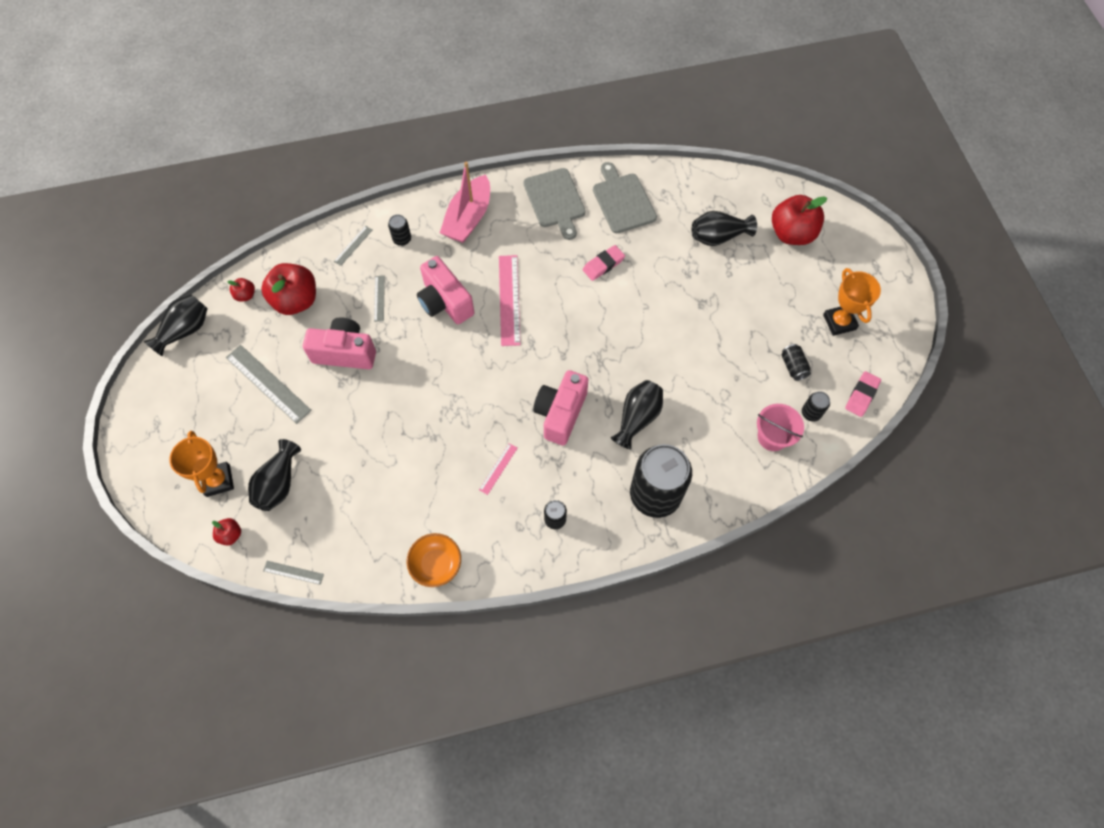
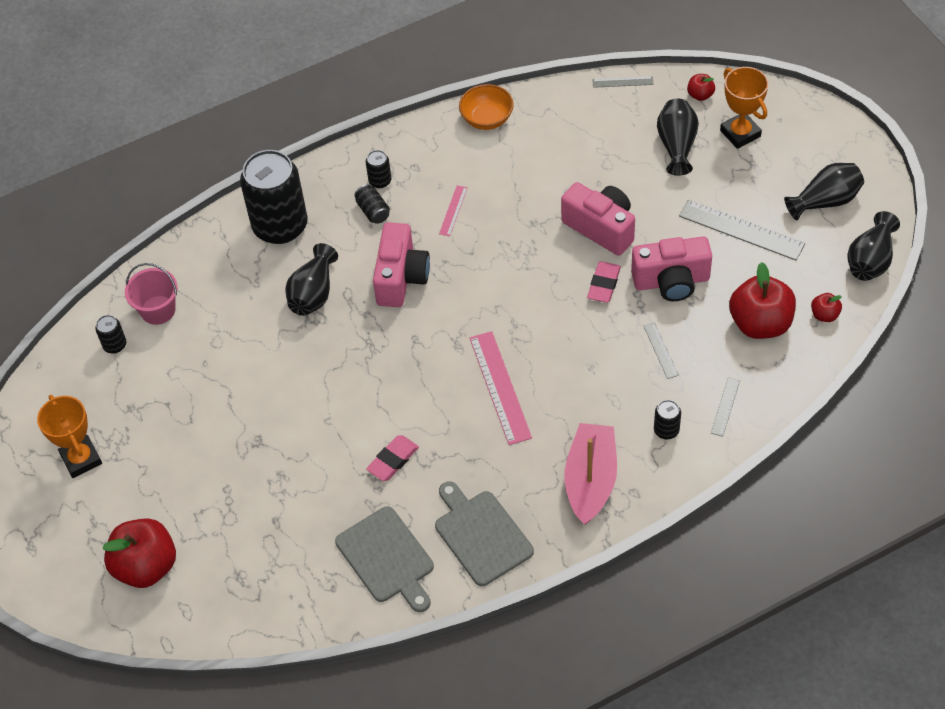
camera: 170 degrees right, 10 degrees down
(445, 302) = (578, 365): pink camera -> pink camera (601, 228)
(718, 237) = (247, 537): black vase -> black vase (825, 201)
(793, 366) = (137, 391): black can -> black can (373, 211)
(861, 395) = (55, 378): pink eraser -> pink eraser (604, 284)

